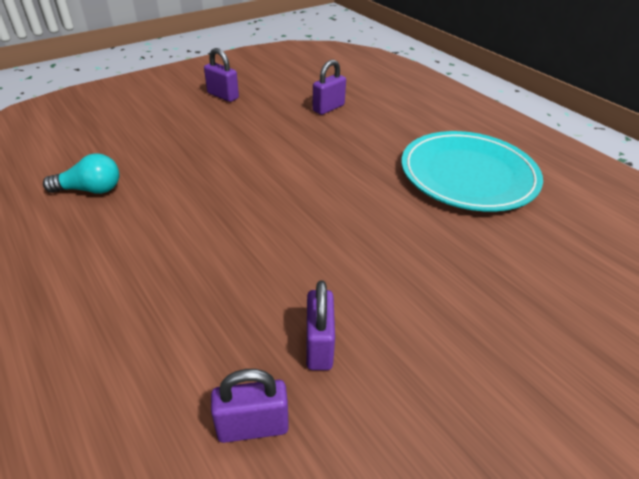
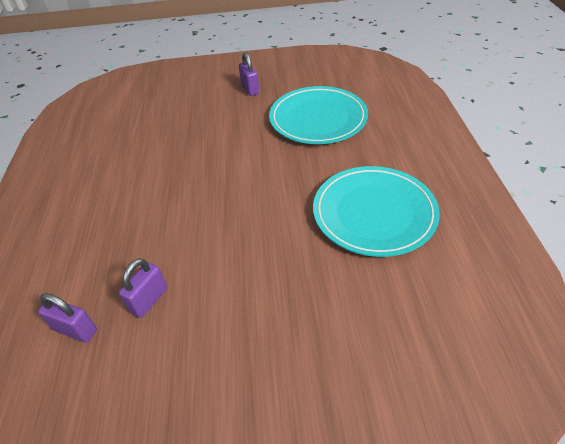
camera: 35 degrees right, 5 degrees up
(90, 190) = (115, 144): turquoise light bulb -> none
(328, 108) = (318, 119): purple padlock -> turquoise plate

